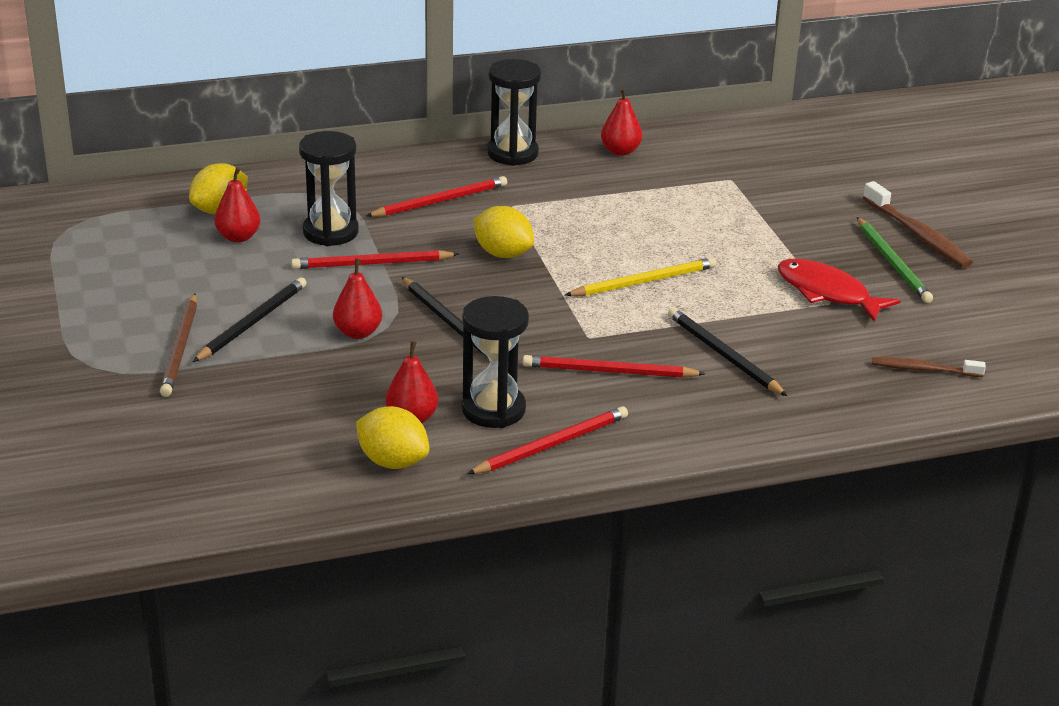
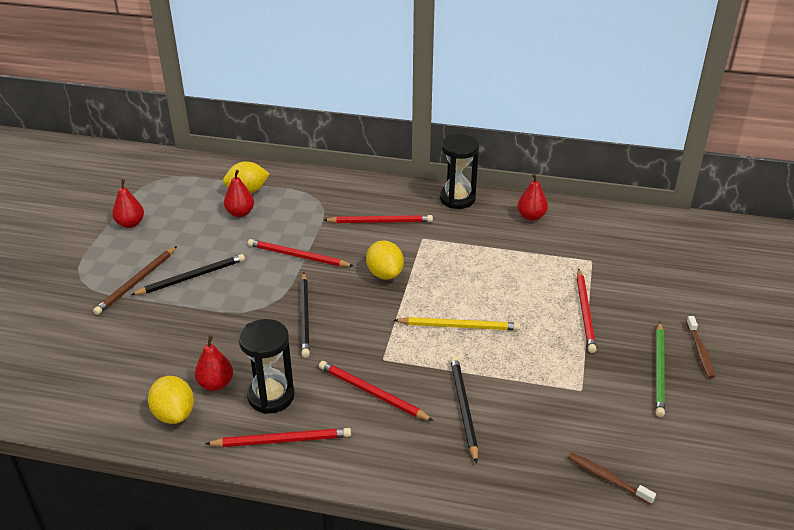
camera: 30 degrees right, 5 degrees up
(330, 232) = (295, 225): black hourglass -> none
(358, 333) = (244, 305): red pear -> red pear (130, 224)
(769, 231) = (585, 312): none -> red pencil
(827, 293) = (586, 380): red fish -> none
(917, 235) = (700, 351): brown toothbrush -> brown toothbrush, size x0.63

